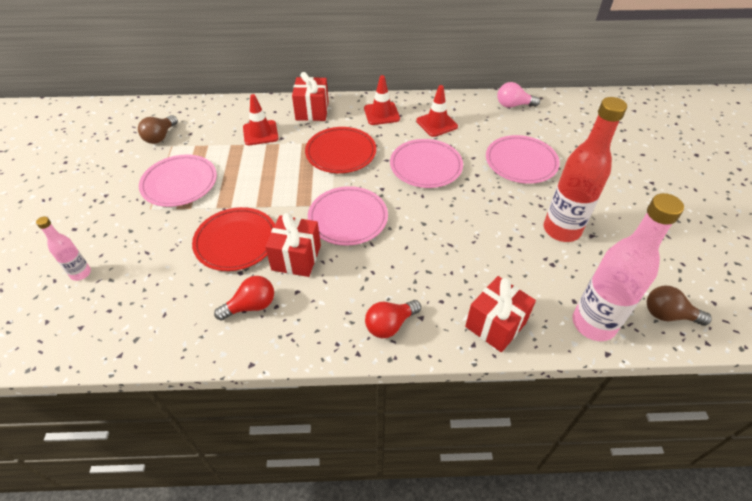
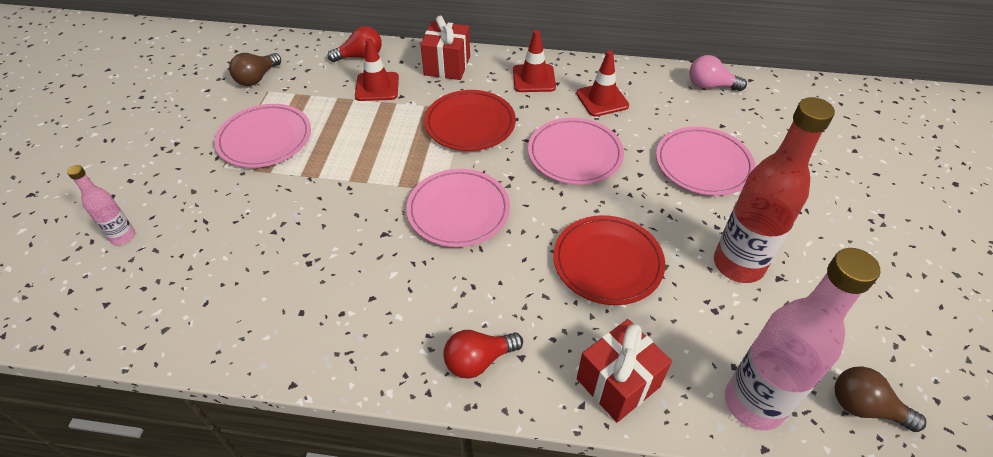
camera: 10 degrees right, 0 degrees up
(236, 241) = (313, 222): red plate -> red plate (607, 262)
(251, 306) = (311, 308): red light bulb -> red light bulb (360, 56)
(296, 258) = (382, 253): red gift -> none

